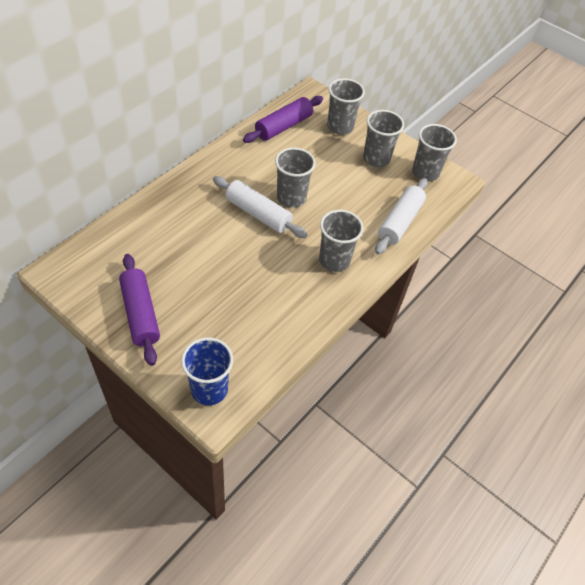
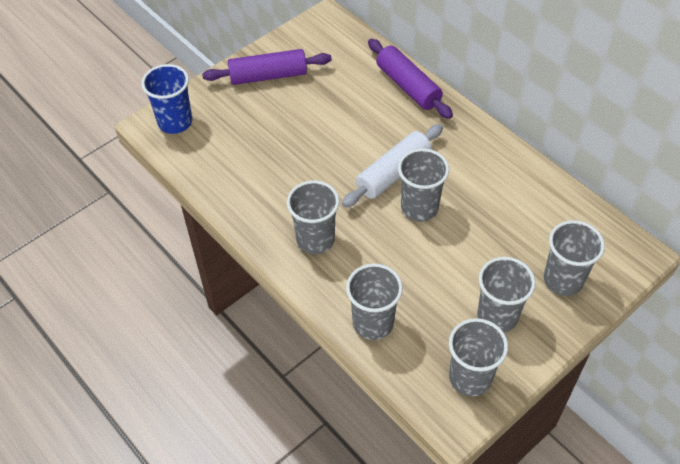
camera: 105 degrees right, 0 degrees up
(283, 126) = (555, 212): purple rolling pin -> purple rolling pin (408, 86)
(399, 222) = (373, 323): white rolling pin -> grey cup

